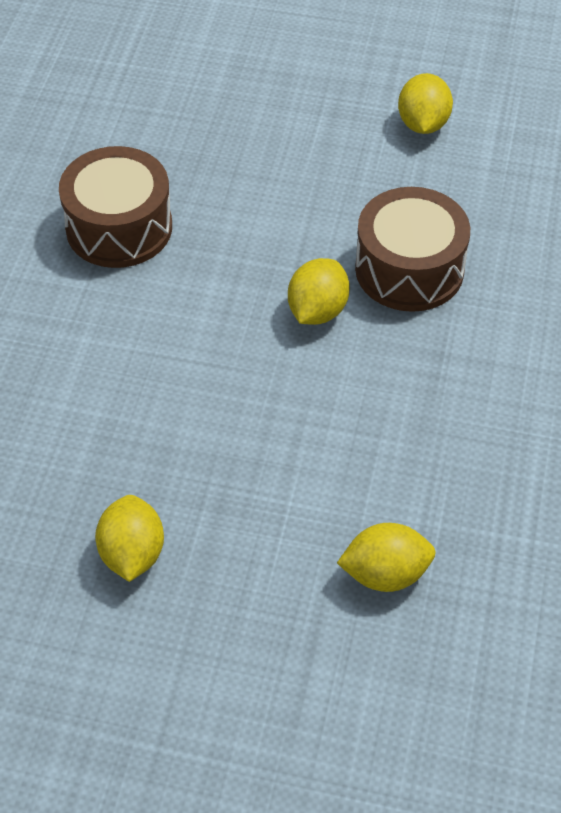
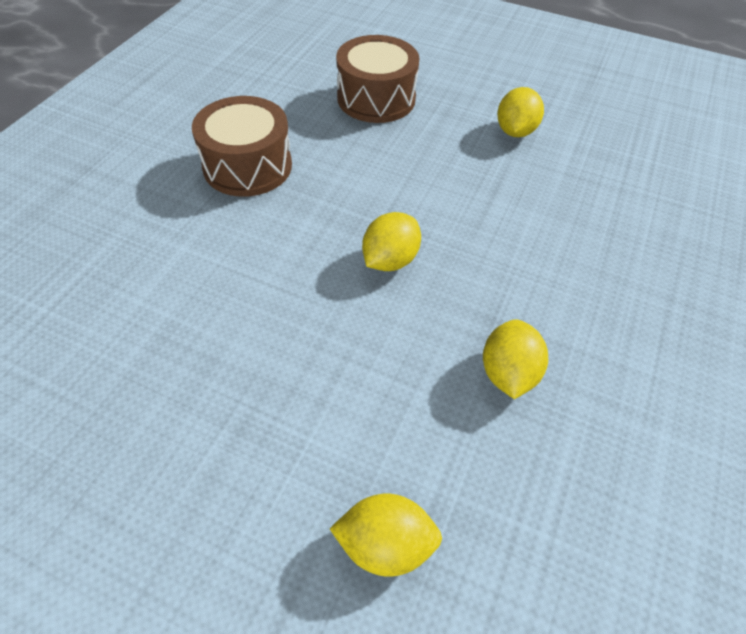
camera: 10 degrees right, 0 degrees up
(132, 554) = (137, 462): yellow lemon -> yellow lemon (508, 373)
(409, 269) = (479, 240): brown drum -> brown drum (376, 98)

